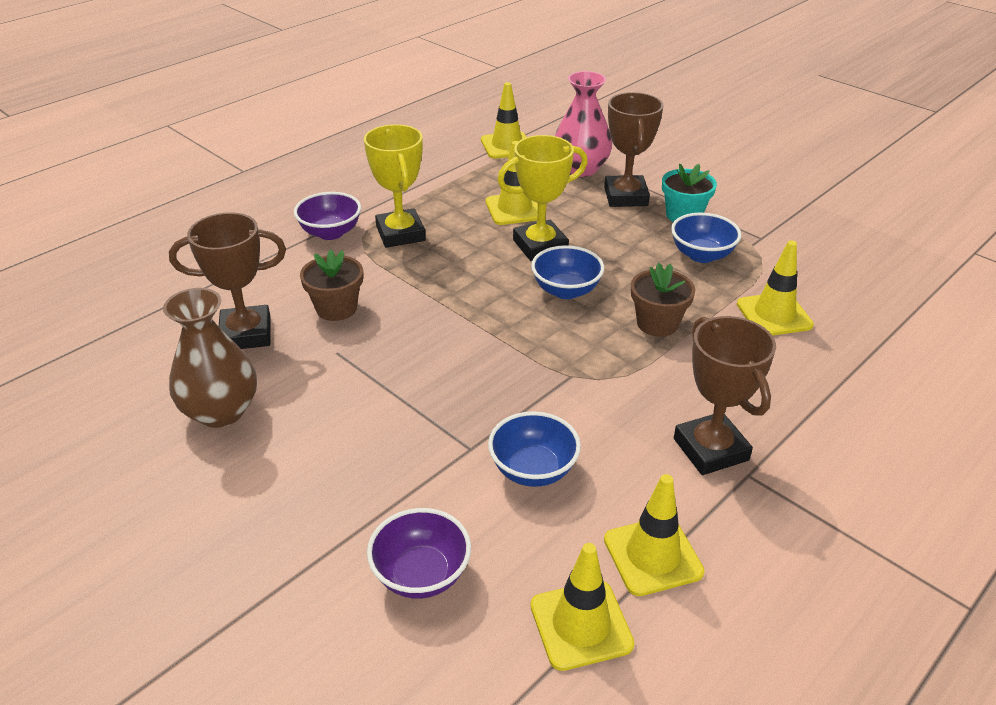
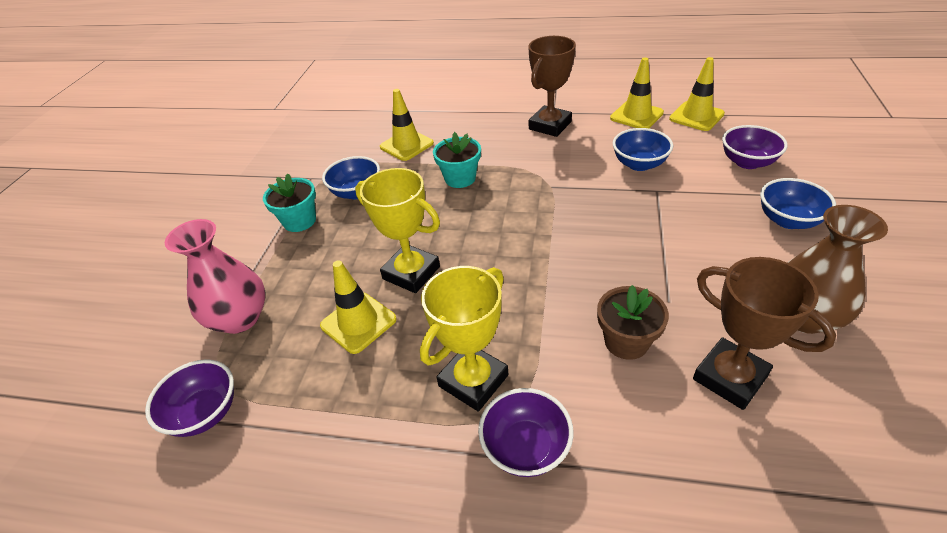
camera: 120 degrees left, 5 degrees up
(507, 146) = (205, 413): yellow traffic cone -> purple bowl
(566, 290) = (462, 229): blue bowl -> blue bowl (788, 220)
(625, 196) = (285, 264): brown trophy -> none
(657, 323) = (460, 178): brown flower pot -> turquoise flower pot

